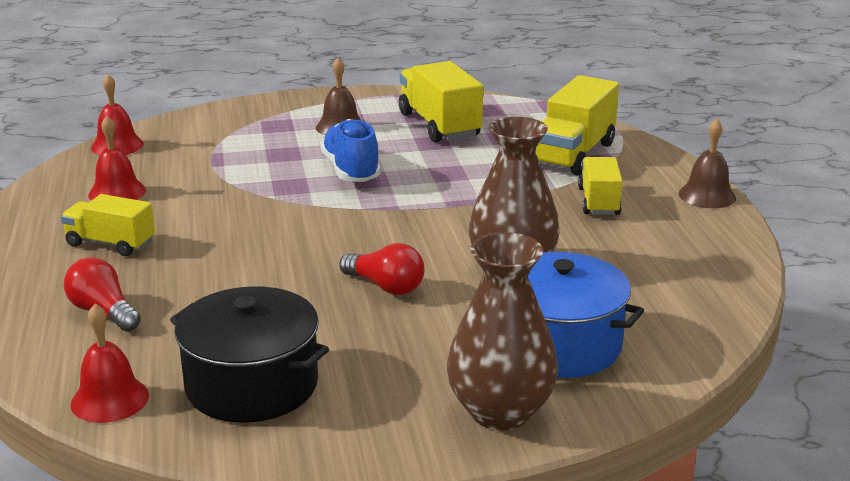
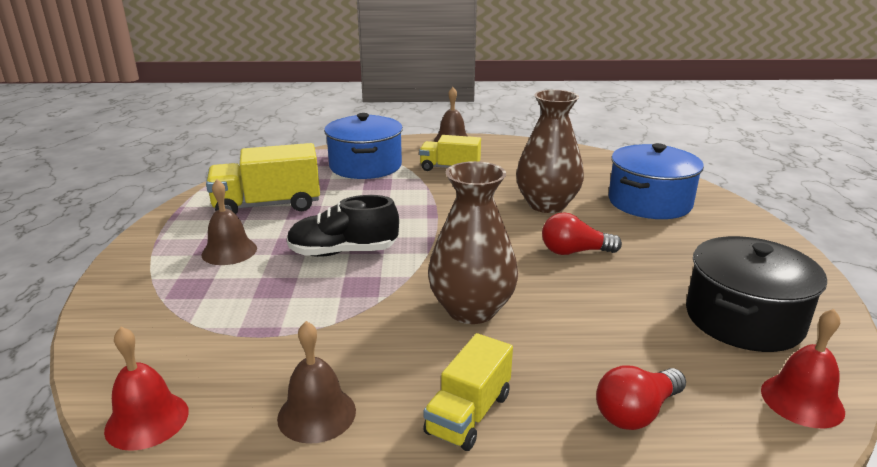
camera: 80 degrees left, 0 degrees up
(117, 192) = (316, 414): red bell -> brown bell
(351, 171) = (343, 252): blue shoe -> black shoe
(385, 286) = (574, 252): red light bulb -> red light bulb turned 135 degrees counterclockwise
(500, 412) = (736, 227): brown vase -> brown vase (471, 310)
(573, 154) = (365, 166): yellow truck -> blue pot

